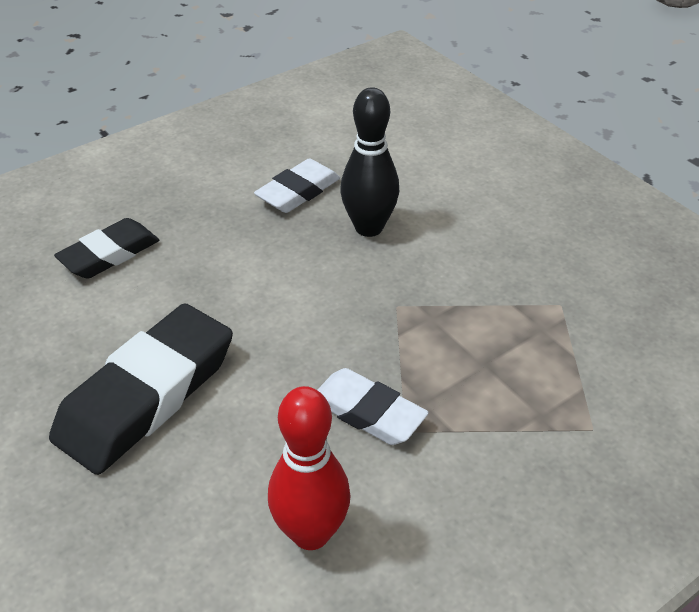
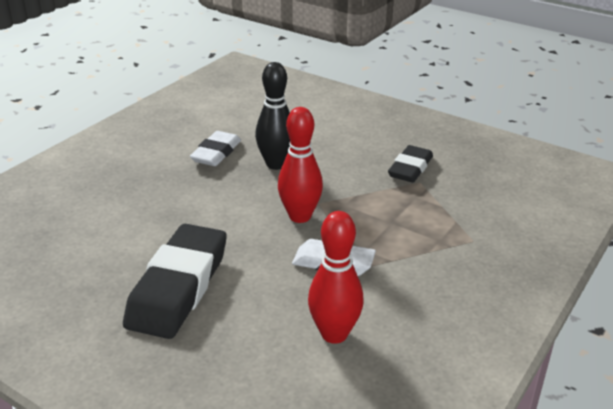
camera: 20 degrees left, 10 degrees down
(109, 254) = (101, 213): black eraser -> black eraser (410, 168)
(359, 322) = (300, 216): none -> red bowling pin

